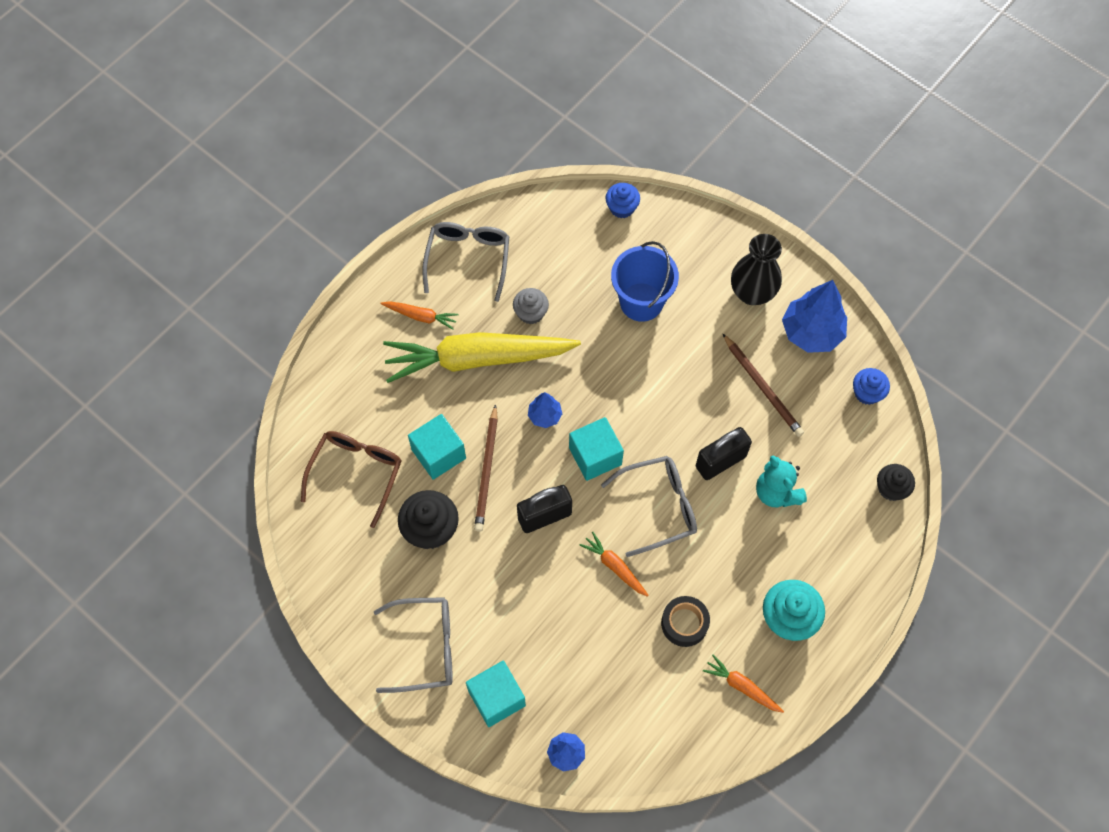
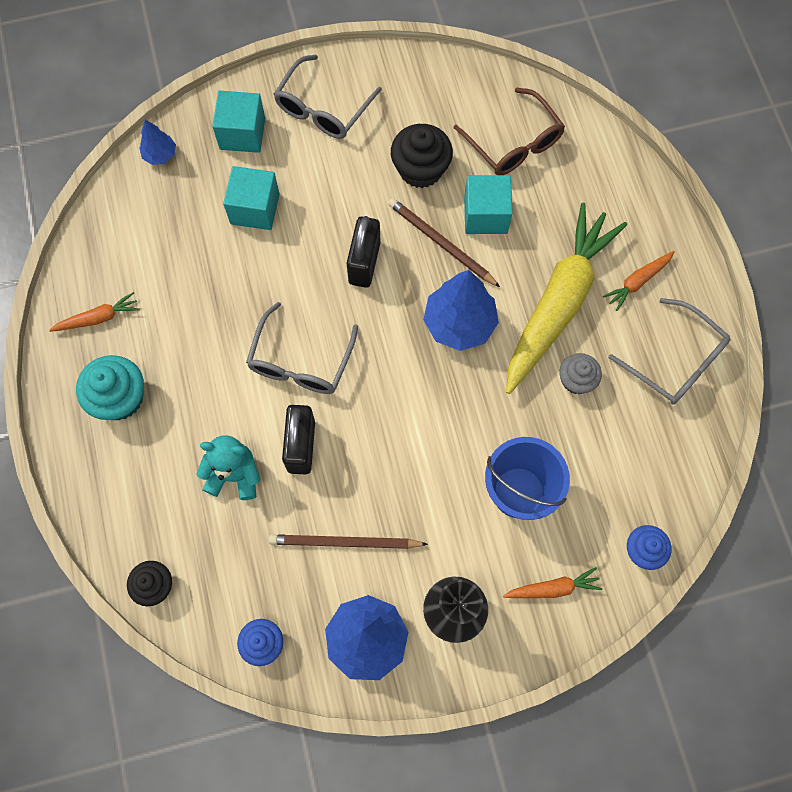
camera: 125 degrees right, 5 degrees up
(544, 416) = (459, 323): blue tree -> blue tree, size x1.92
(595, 456) = (388, 340): turquoise cube -> turquoise cube (255, 209)
(615, 567) = (276, 288): orange carrot -> orange carrot (552, 588)
(684, 623) = (185, 310): black tape -> none

